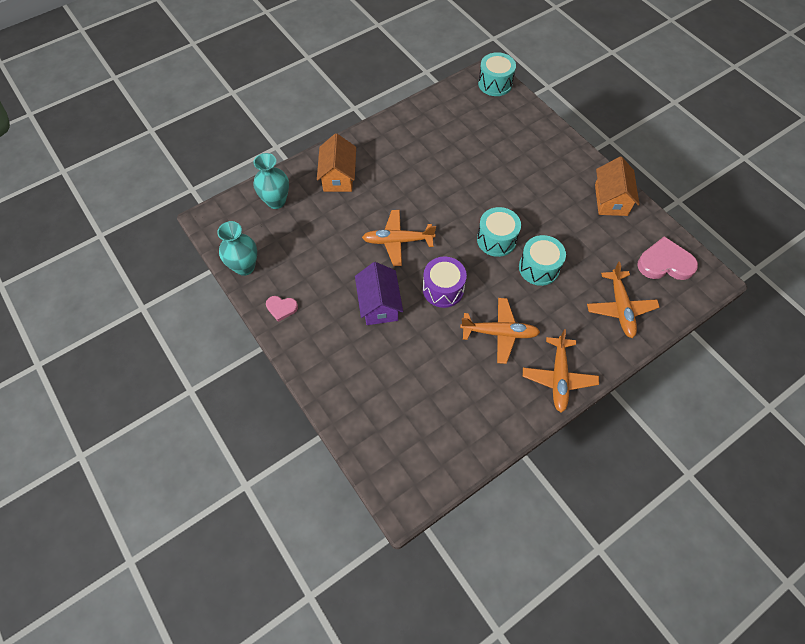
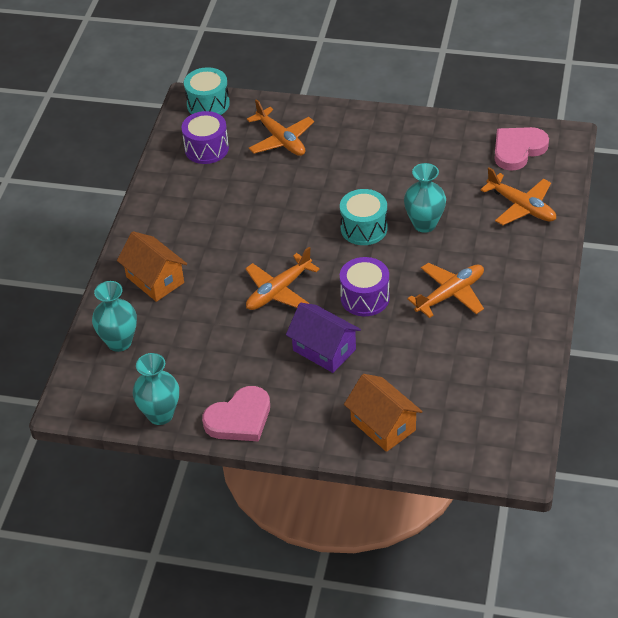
camera: 40 degrees left, 15 degrees down
(281, 308) = (239, 418): pink heart -> pink heart, size x1.83
(461, 113) = (206, 149): none -> purple drum
(539, 268) = (424, 224): turquoise drum -> turquoise vase
(558, 377) = (533, 290): orange plane -> orange plane (281, 140)
(611, 200) = (422, 132): orange house -> orange house (383, 425)

